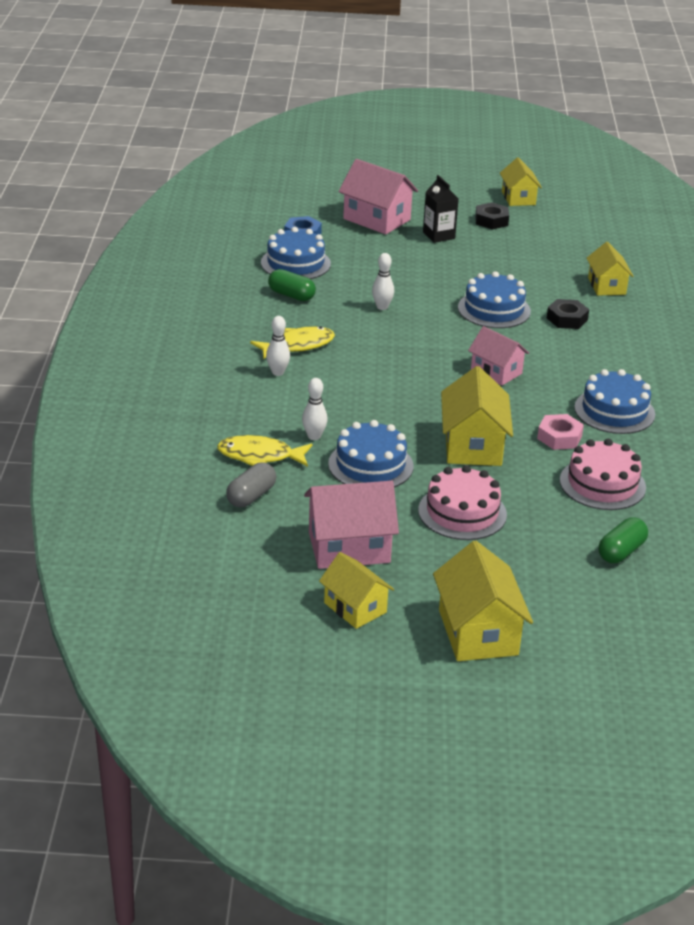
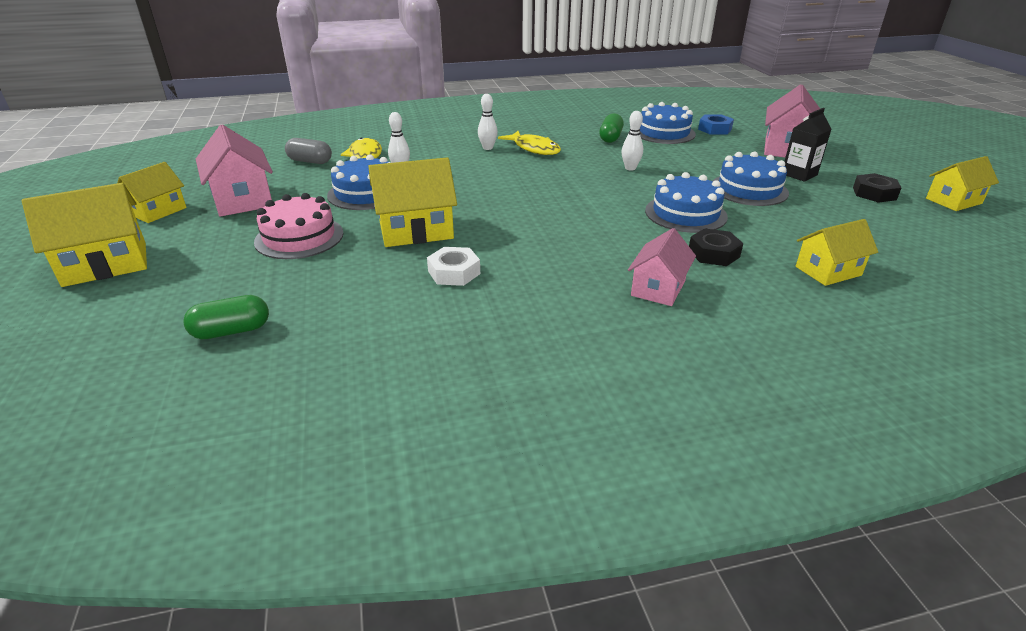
camera: 75 degrees right, 0 degrees up
(496, 372) = (561, 227): pink house -> pink house (658, 288)
(559, 437) = (454, 272): pink nut -> white nut
(602, 484) = (368, 307): pink cake -> none
(614, 411) = (531, 301): blue cake -> blue cake (749, 189)
(621, 551) = (231, 331): green capsule -> green capsule turned 45 degrees counterclockwise

